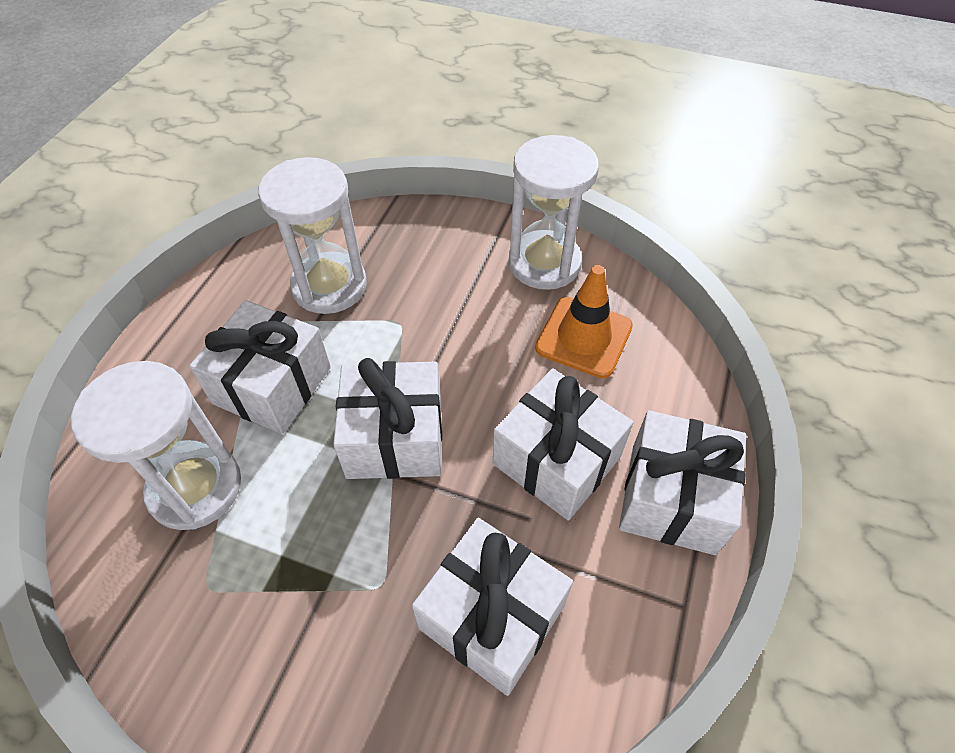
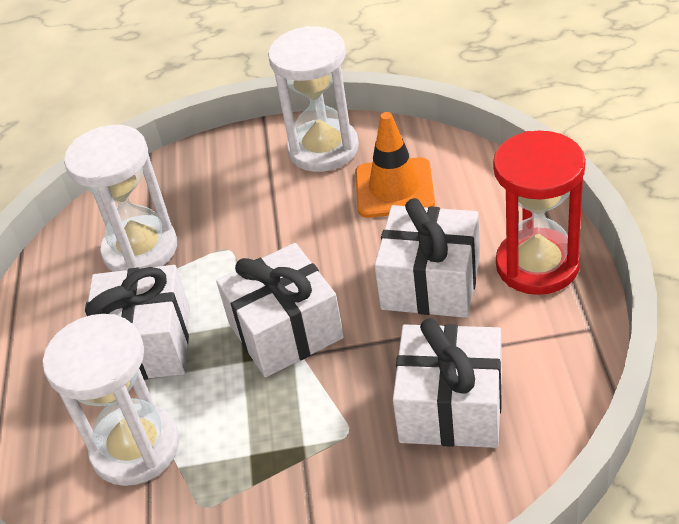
camera: 20 degrees left, 10 degrees down
(672, 498) = (537, 265): white gift -> red hourglass

